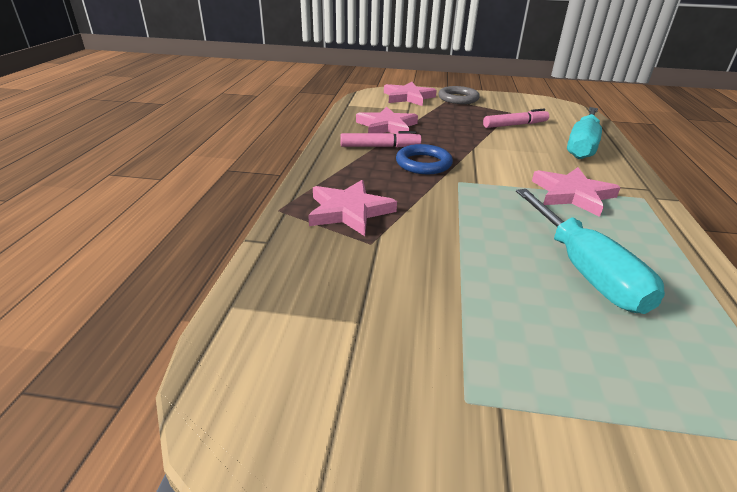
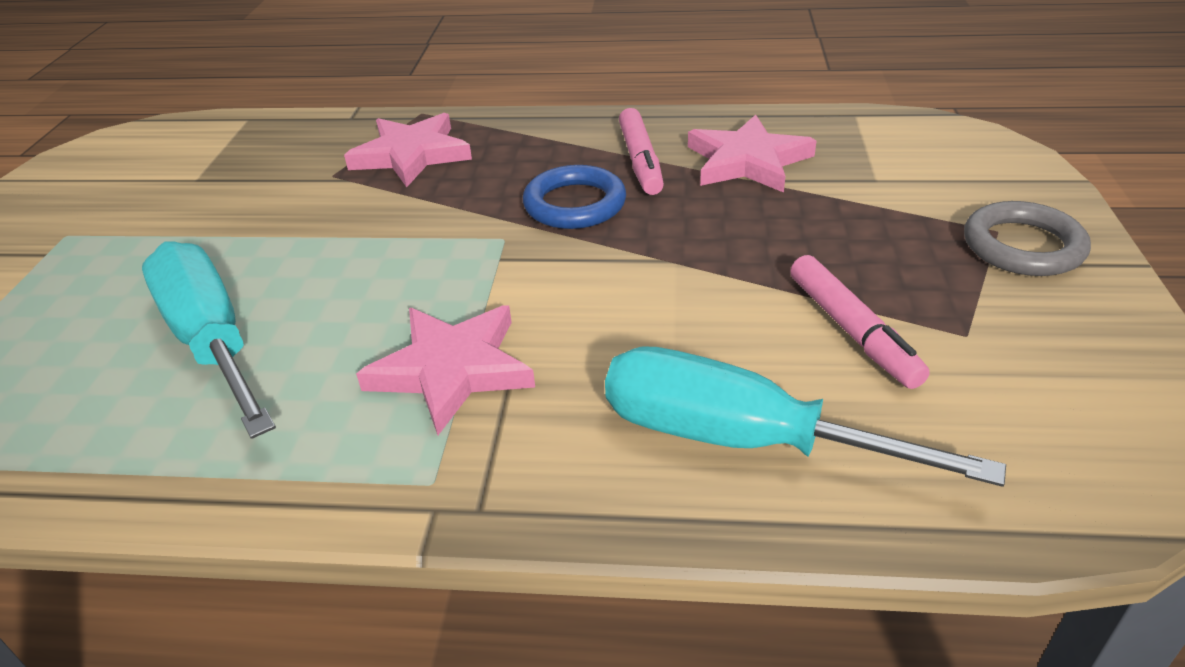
camera: 90 degrees right, 5 degrees up
(408, 97) = (967, 175): pink star -> none
(584, 271) = (212, 341): turquoise screwdriver -> turquoise screwdriver turned 75 degrees clockwise

